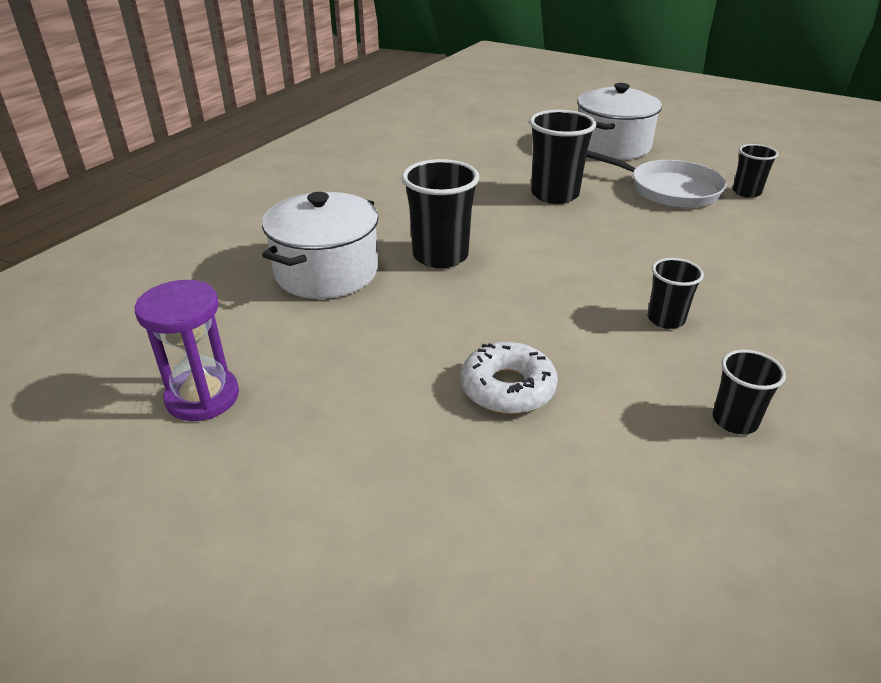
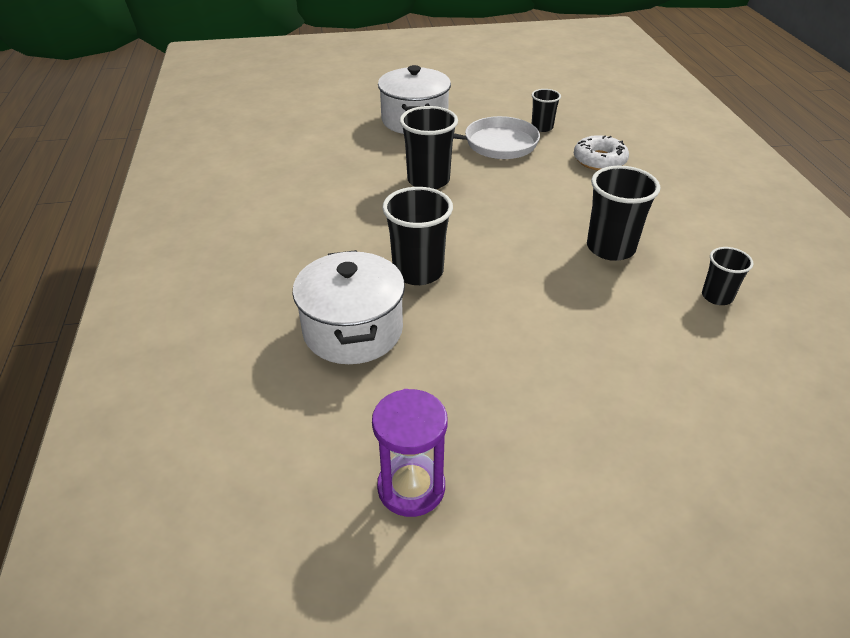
camera: 40 degrees left, 5 degrees up
(508, 388) = (590, 348): white donut -> white donut (599, 160)
(665, 319) = (610, 248): black cup -> black cup, size x1.72

